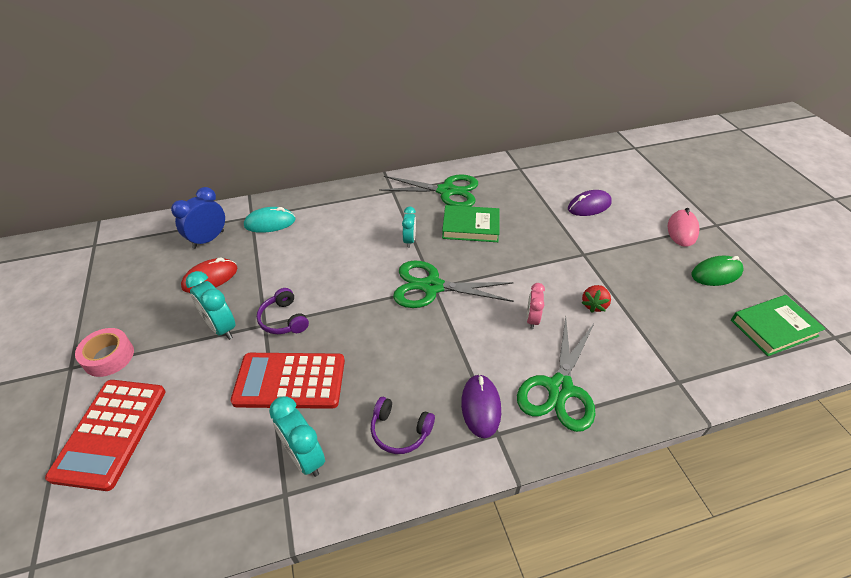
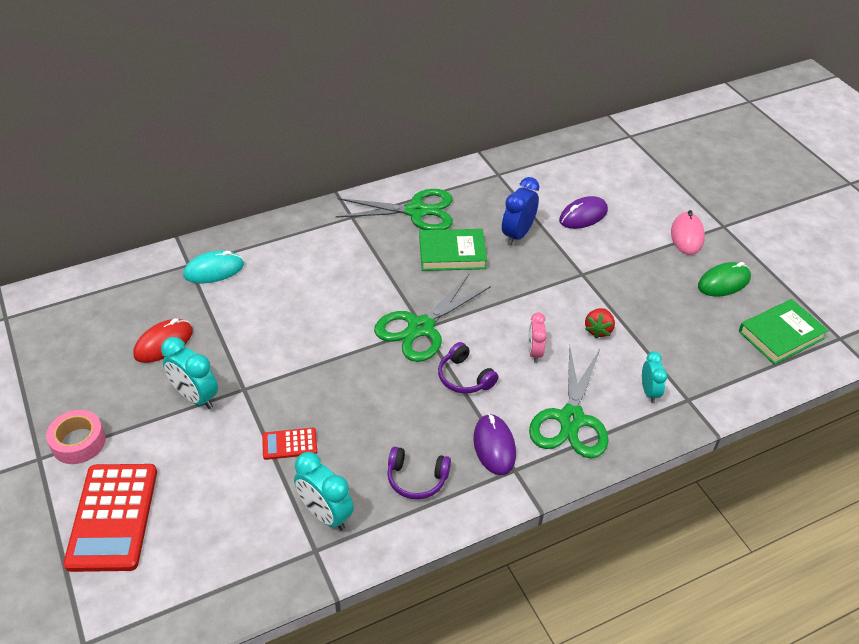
camera: 10 degrees left, 0 degrees up
(208, 239) = (145, 298): blue clock -> blue clock (517, 234)
(284, 319) = (264, 381): purple headphones -> purple headphones (464, 377)
(290, 381) = (289, 444): red calculator -> red calculator, size x0.48
(409, 241) = (385, 276): turquoise clock -> turquoise clock (649, 392)
(432, 287) = (421, 328): green scissors -> green scissors turned 45 degrees counterclockwise

